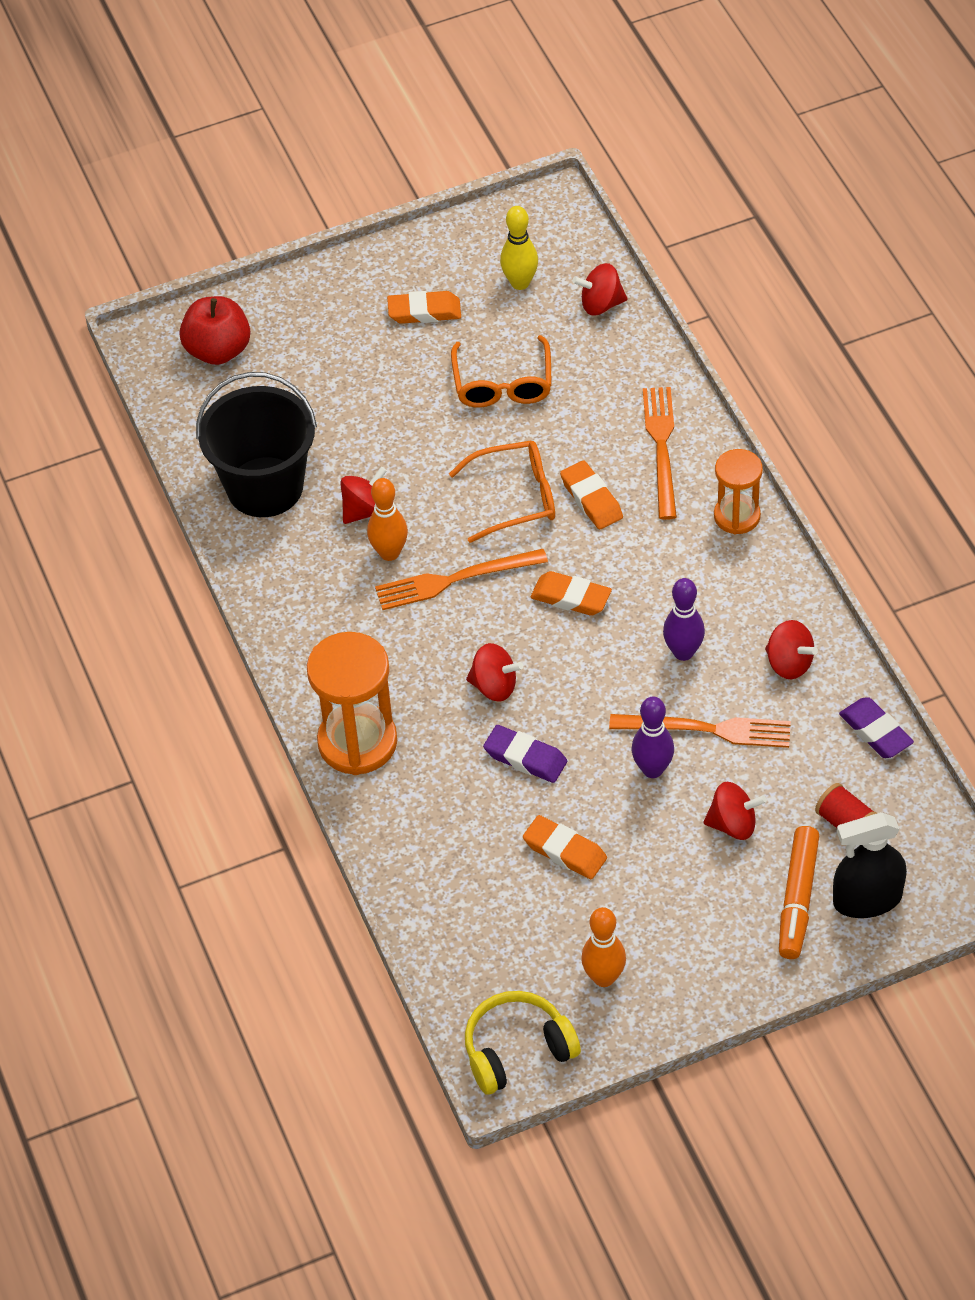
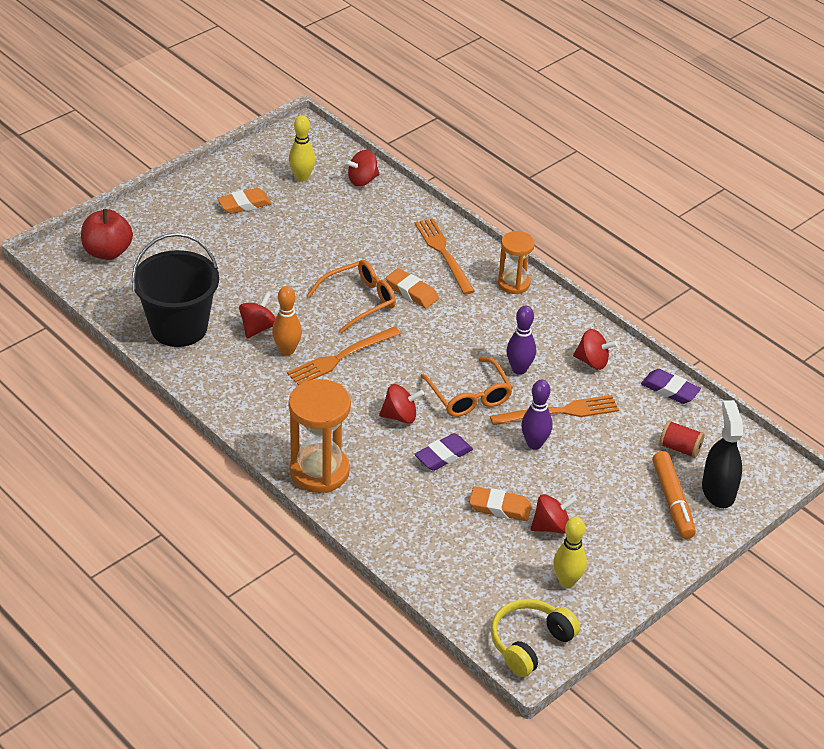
camera: 25 degrees left, 10 degrees down
(503, 383) = (318, 236): orange glasses -> orange glasses (469, 396)
(525, 758) = (443, 455): purple eraser -> purple eraser turned 45 degrees counterclockwise
(571, 597) = (426, 352): orange eraser -> none
(604, 977) = (567, 581): orange bowling pin -> yellow bowling pin
(733, 824) = (606, 465): red spinning top -> red spinning top (551, 526)
(867, 899) = (718, 491): black spray bottle -> black spray bottle turned 120 degrees clockwise

